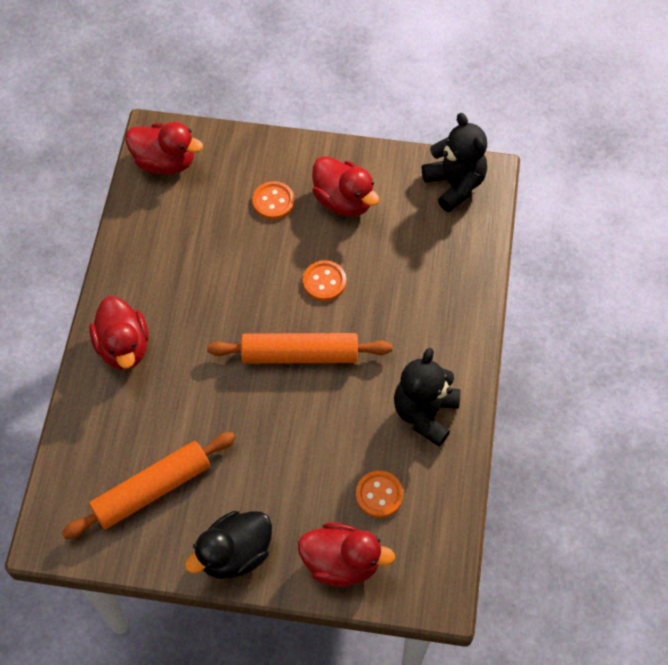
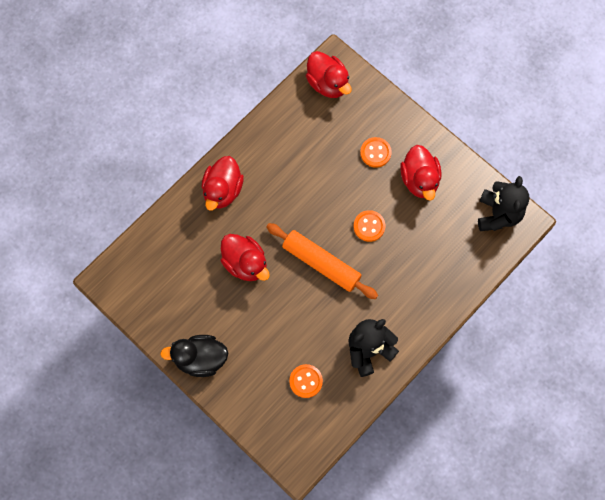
camera: 35 degrees right, 10 degrees up
(152, 490) = (180, 290): orange rolling pin -> none
(341, 562) = (255, 406): red duck -> red duck (245, 263)

